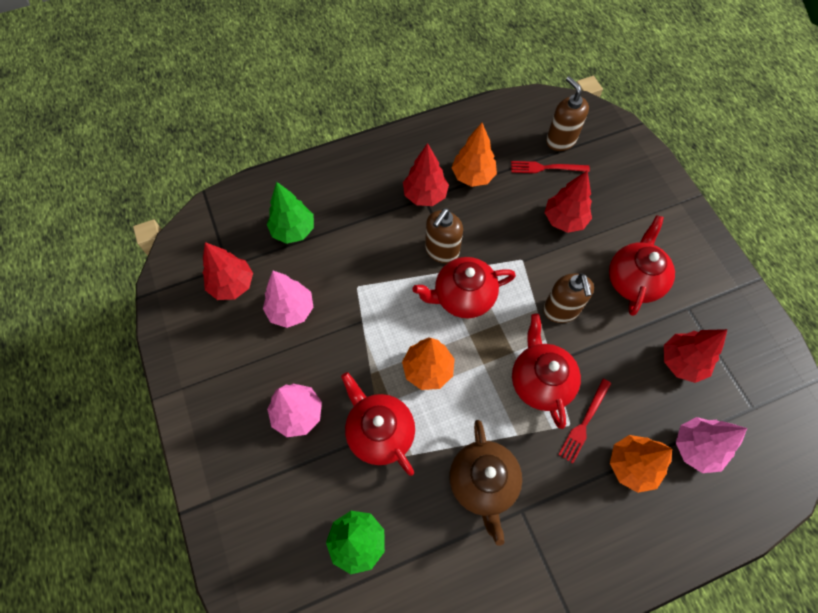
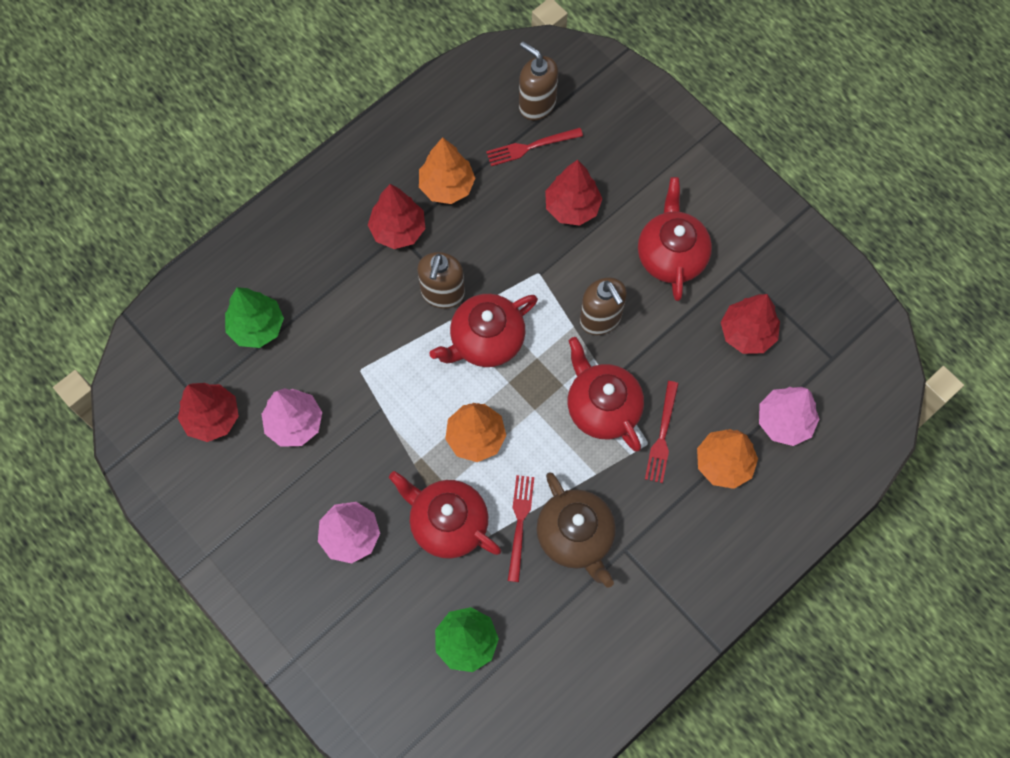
camera: 20 degrees left, 5 degrees up
(439, 454) = (520, 524): none -> red fork

